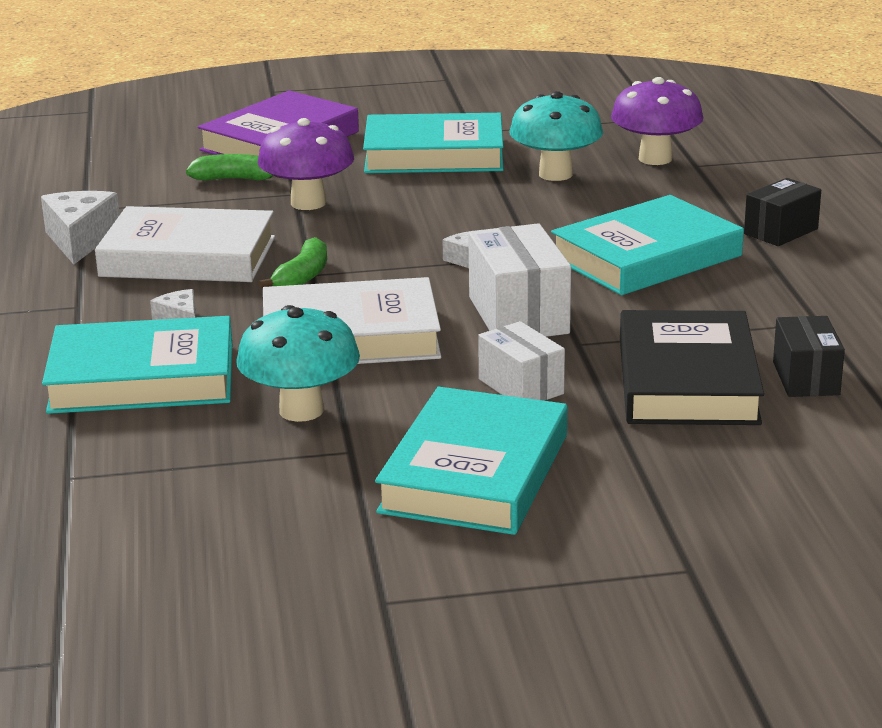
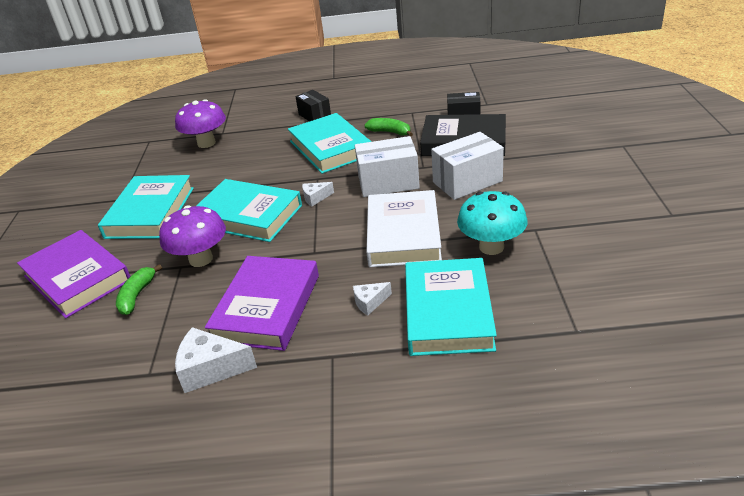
camera: 80 degrees left, 10 degrees up
(188, 257) = (267, 307): white book -> purple book
(302, 277) = (317, 255): green banana -> green banana (390, 132)
(475, 473) = (553, 193): turquoise book -> turquoise book (248, 215)
(521, 386) = (467, 182): white box -> white box, size x1.56
(555, 174) = (209, 172): turquoise mushroom -> none

